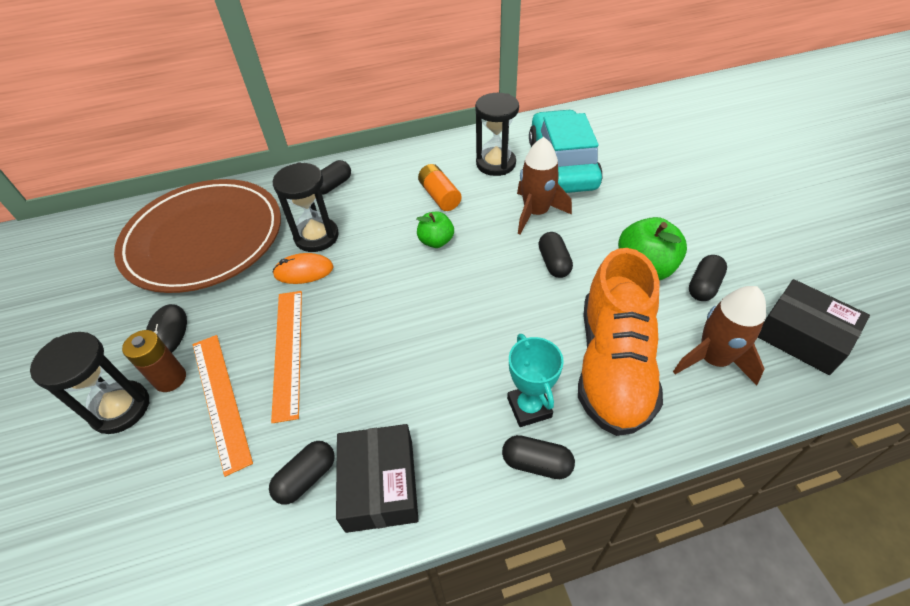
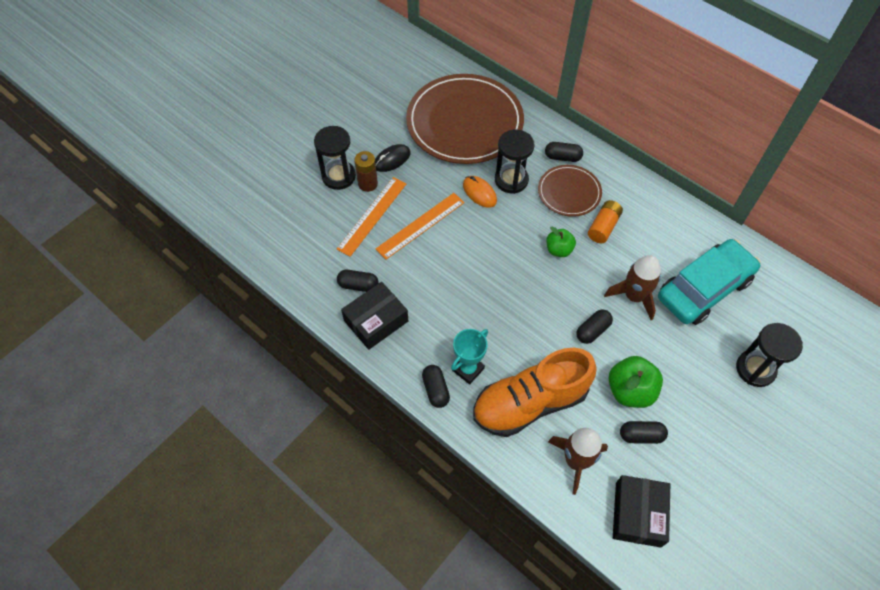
camera: 55 degrees right, 10 degrees up
(377, 201) = (569, 192): none -> brown plate
(495, 164) = (667, 243): black hourglass -> black hourglass (755, 369)

